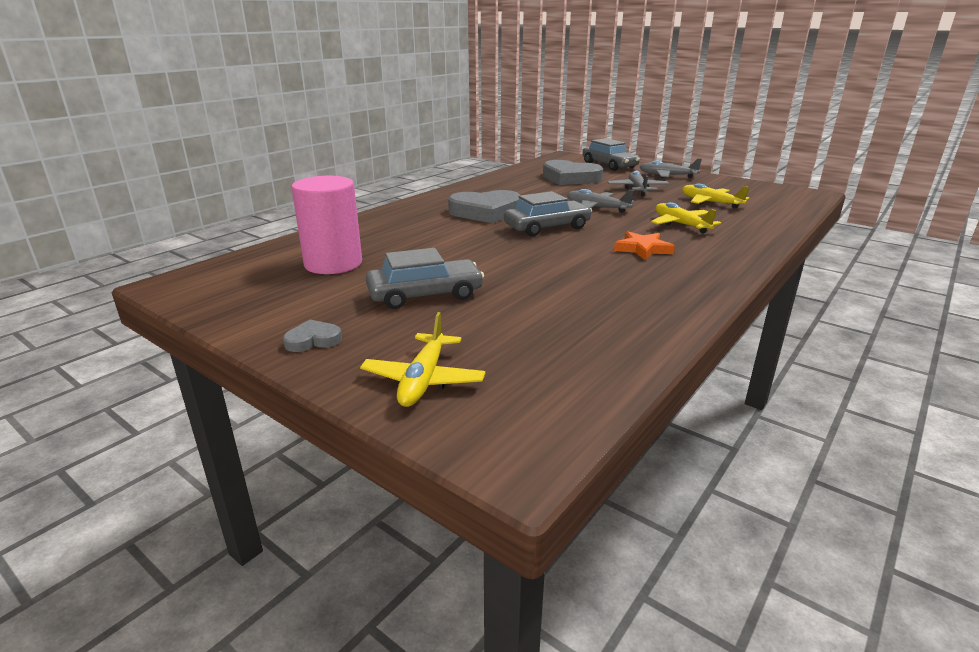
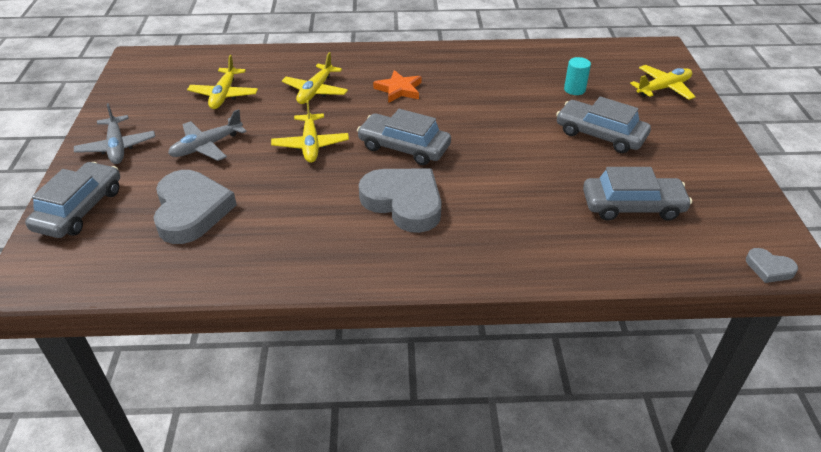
camera: 130 degrees left, 15 degrees up
(313, 340) = (702, 138): grey heart -> grey heart (769, 268)
(333, 264) = (632, 206): pink cylinder -> grey car
(518, 321) = (574, 89): none -> turquoise cylinder
(597, 208) = (310, 145): grey plane -> yellow plane

